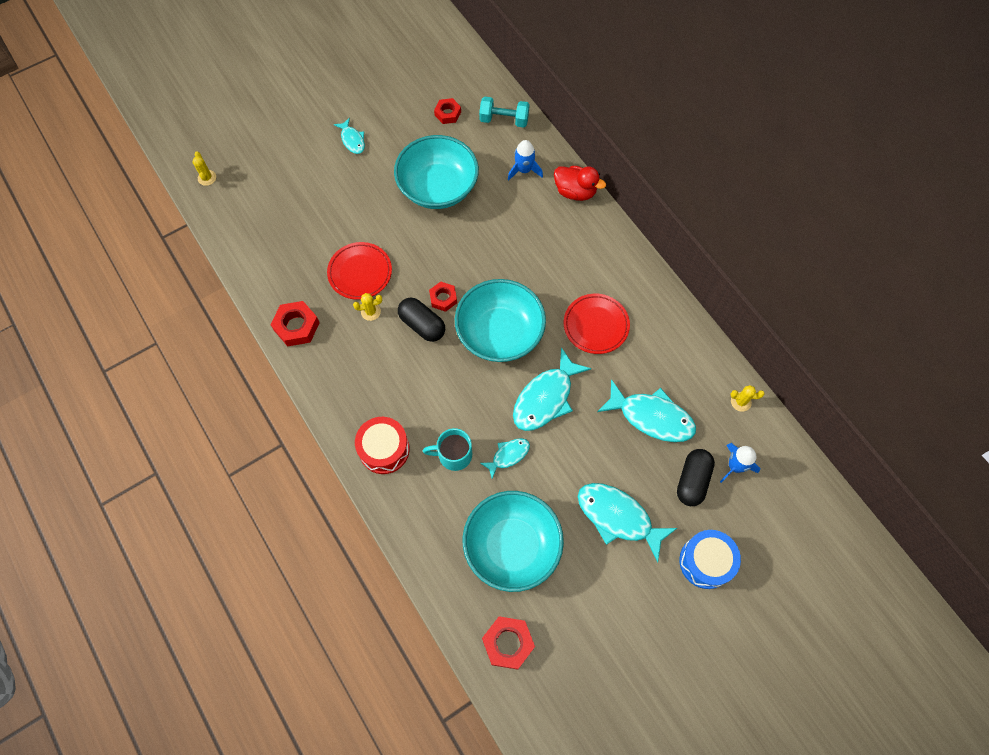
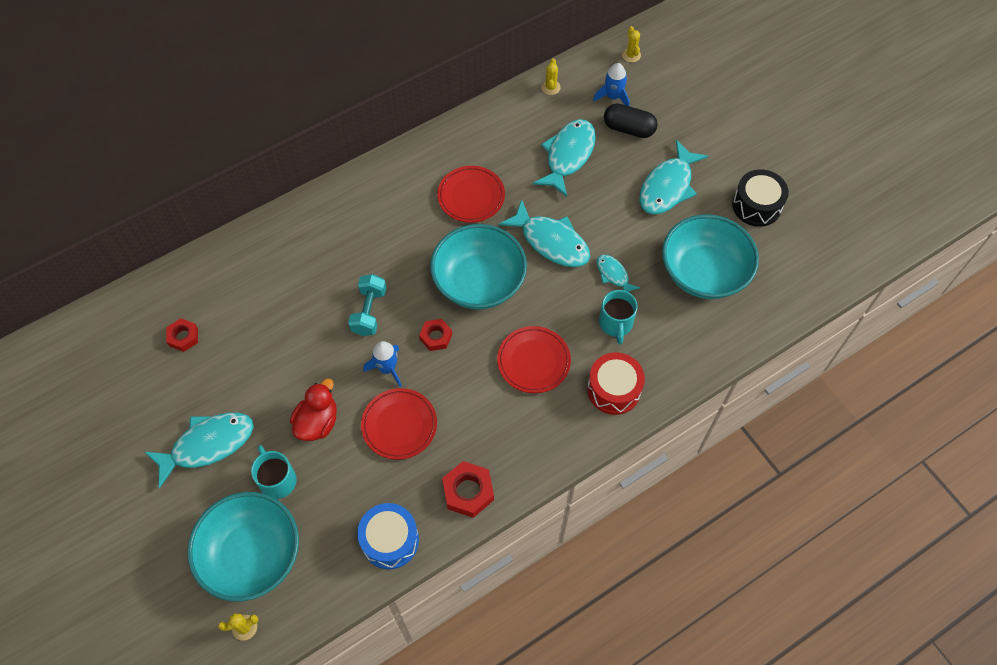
camera: 90 degrees left, 5 degrees down
(319, 189) = (277, 480): none -> turquoise mug
(352, 140) = (208, 445): turquoise fish -> turquoise fish, size x1.88
(370, 312) = (450, 411): yellow cactus -> yellow cactus (631, 55)
(416, 380) = (533, 361): none -> red plate
(422, 325) = (468, 357): black capsule -> none
(438, 187) = (289, 345): turquoise bowl -> turquoise bowl (252, 555)
(504, 120) = (202, 277): turquoise dumbbell -> turquoise dumbbell (369, 312)
(508, 643) = (793, 276): red nut -> none
(524, 170) = (275, 257): blue rocket -> blue rocket (387, 368)
(575, 192) = (309, 209): red duck -> red duck (317, 422)
(597, 613) = (756, 206): none -> black drum
(705, 562) = (701, 124): blue drum -> blue drum (390, 540)

